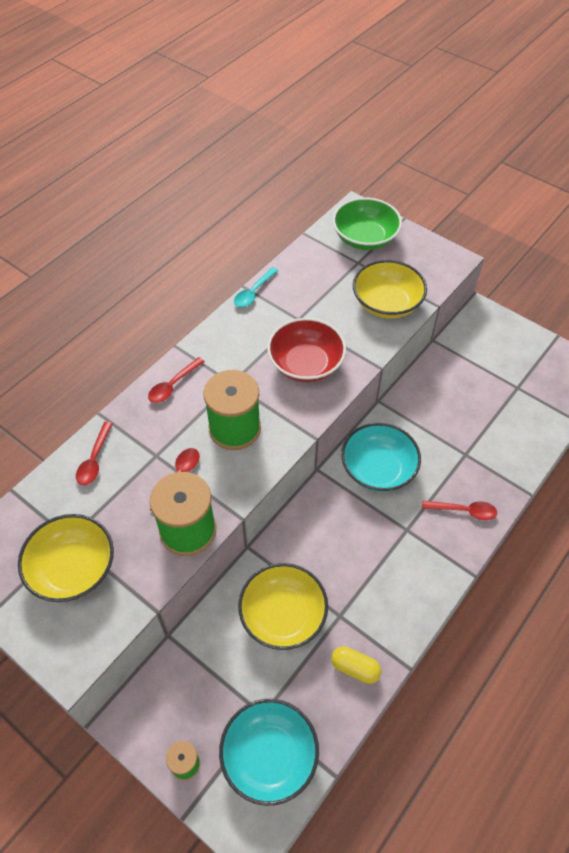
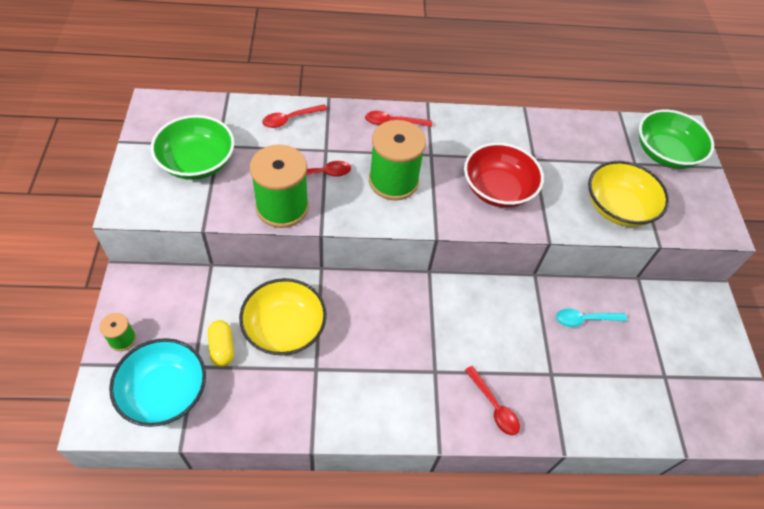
camera: 45 degrees right, 0 degrees up
(73, 569) = (197, 162): yellow bowl -> green bowl
(253, 292) = (526, 116): turquoise spoon -> turquoise spoon (584, 319)
(355, 668) = (280, 408): yellow capsule -> yellow capsule (222, 348)
(378, 469) = (471, 314): turquoise bowl -> none

